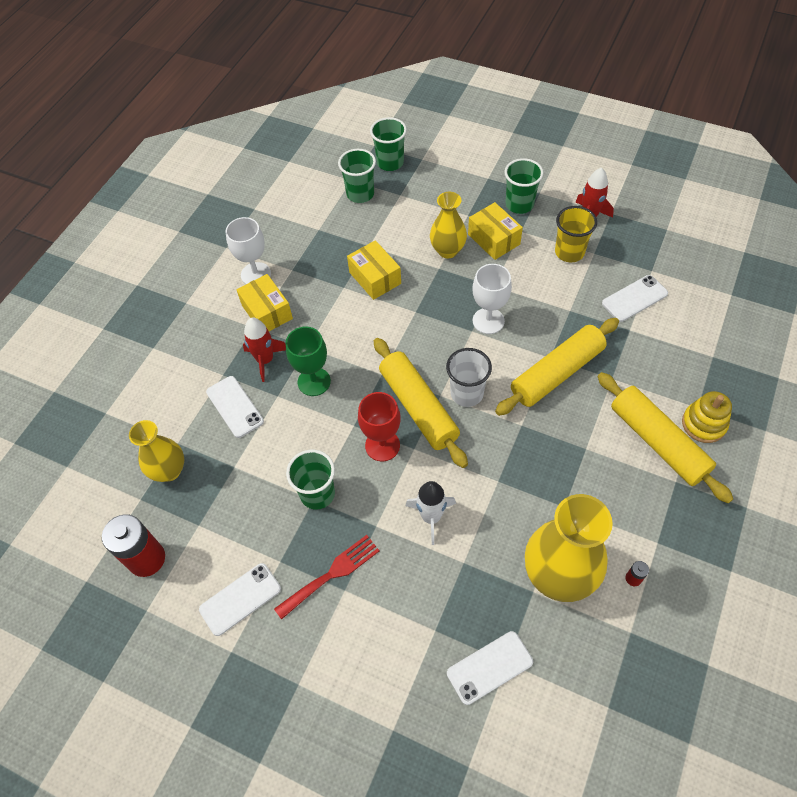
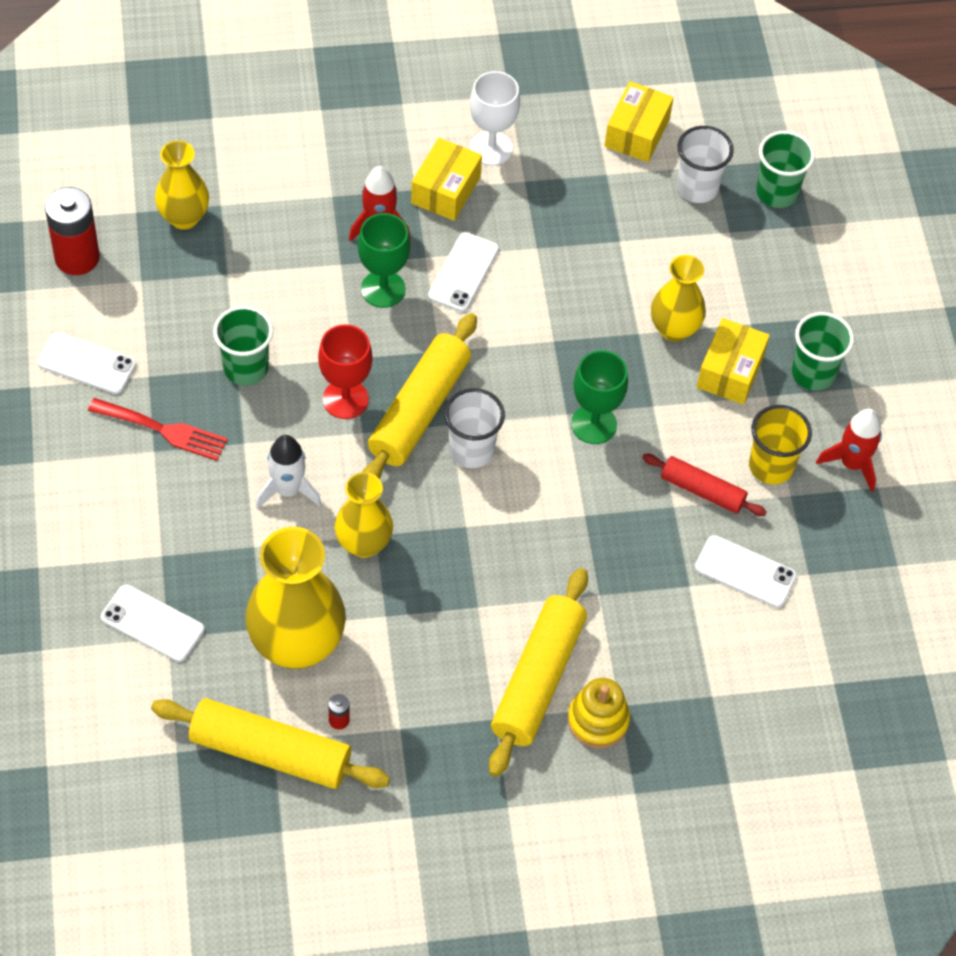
camera: 50 degrees right, 0 degrees up
(235, 406) = (299, 231): white phone -> white phone (463, 272)
(360, 194) = (697, 188): green cup -> white cup
(375, 278) = (574, 273): yellow box -> yellow box (636, 133)
(488, 321) = (594, 424): white goblet -> green goblet
(501, 491) = (363, 543): none -> yellow vase
(557, 373) = (565, 532): yellow rolling pin -> yellow rolling pin (270, 753)
(567, 291) = (702, 490): none -> red rolling pin

